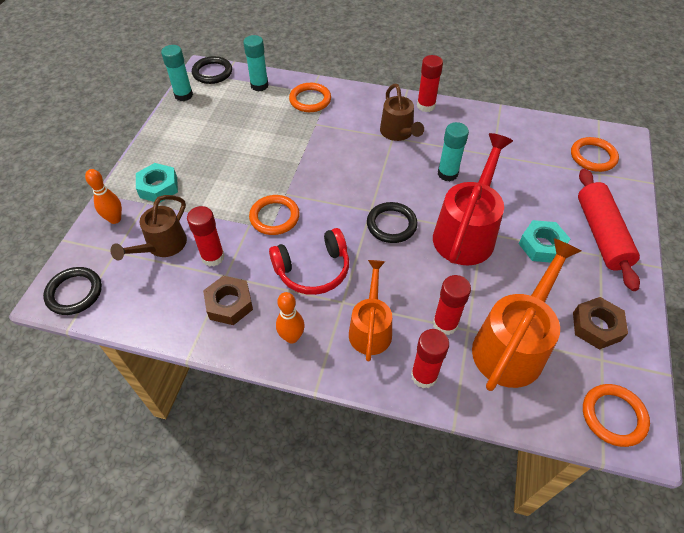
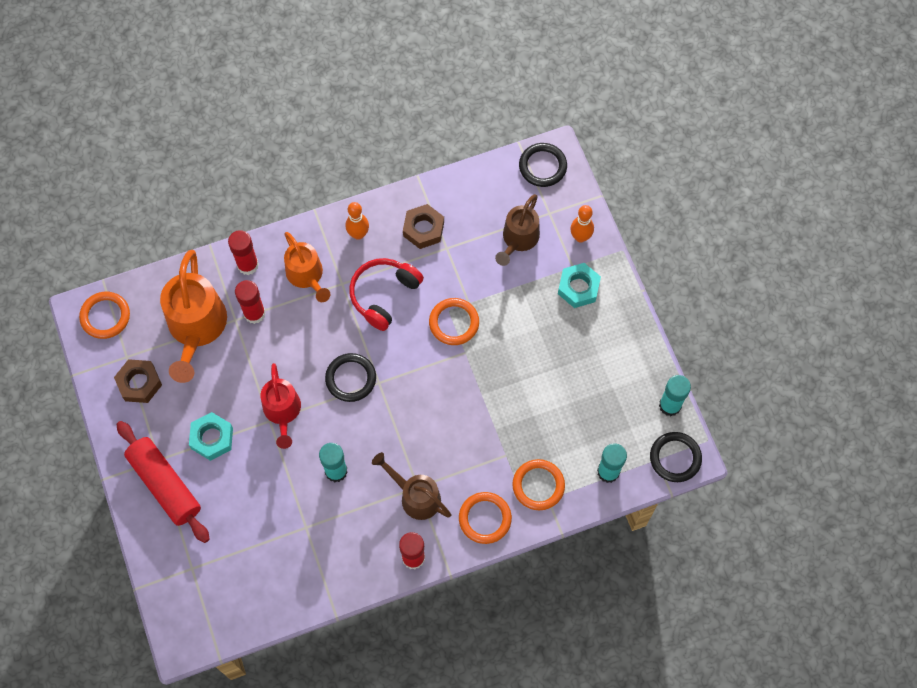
camera: 145 degrees right, 15 degrees up
(162, 246) = (518, 239): brown watering can -> brown watering can turned 150 degrees counterclockwise
(213, 257) = (470, 256): red glue stick -> none
(467, 232) = (282, 412): red watering can -> red watering can, size x0.63
(593, 157) = (206, 590): orange ring -> orange ring (485, 518)

